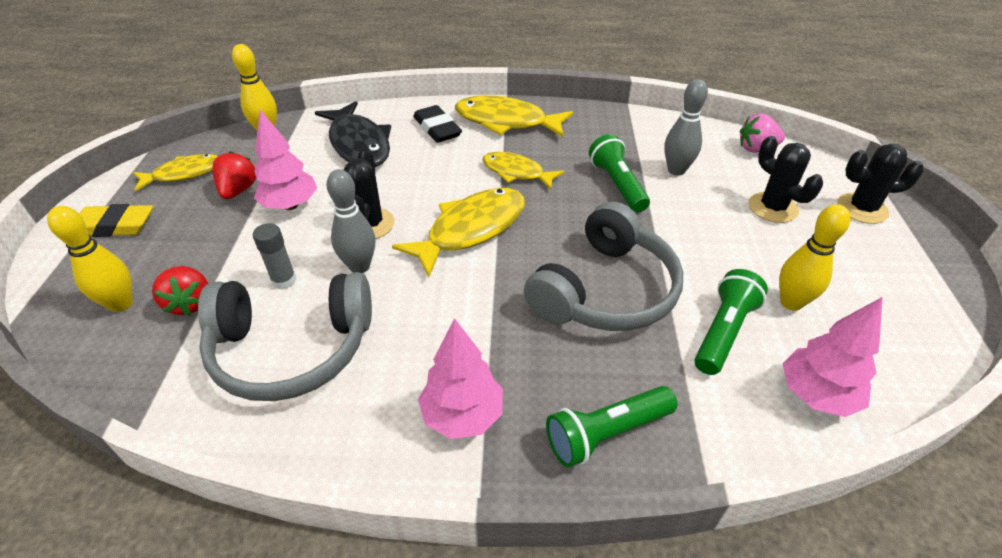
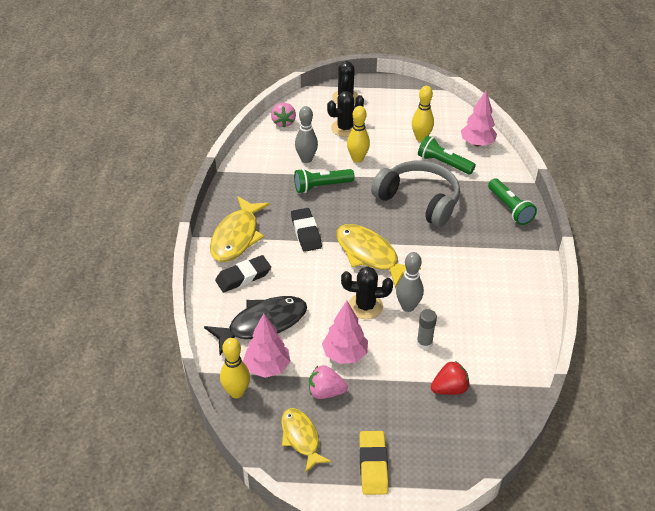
camera: 90 degrees left, 0 degrees up
(121, 304) = (455, 428): yellow bowling pin -> yellow bowling pin (357, 159)
(238, 190) = (326, 392): red strawberry -> pink strawberry
(292, 349) = (479, 329): grey headphones -> none
(463, 415) = (509, 256): pink tree -> pink tree (267, 367)
(516, 172) = (306, 232): yellow fish -> black eraser

